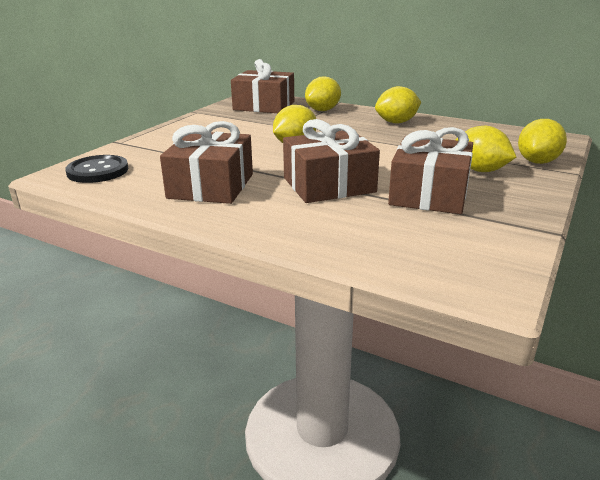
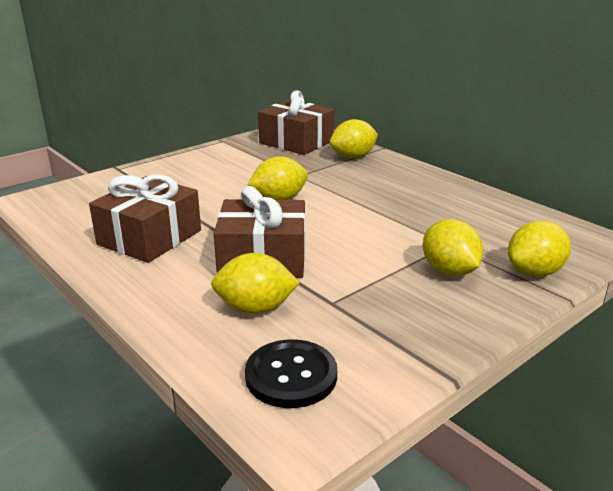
camera: 20 degrees right, 0 degrees up
(98, 171) = (69, 200): black button -> black button (291, 375)
(396, 122) = (419, 186): yellow lemon -> yellow lemon (255, 308)
(429, 194) = (357, 292): brown gift -> none

